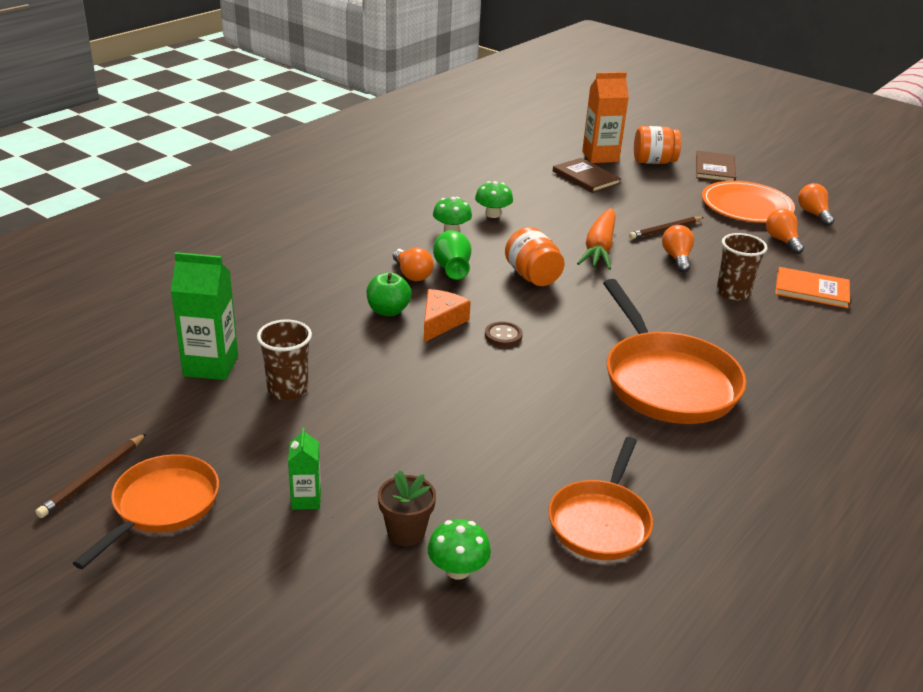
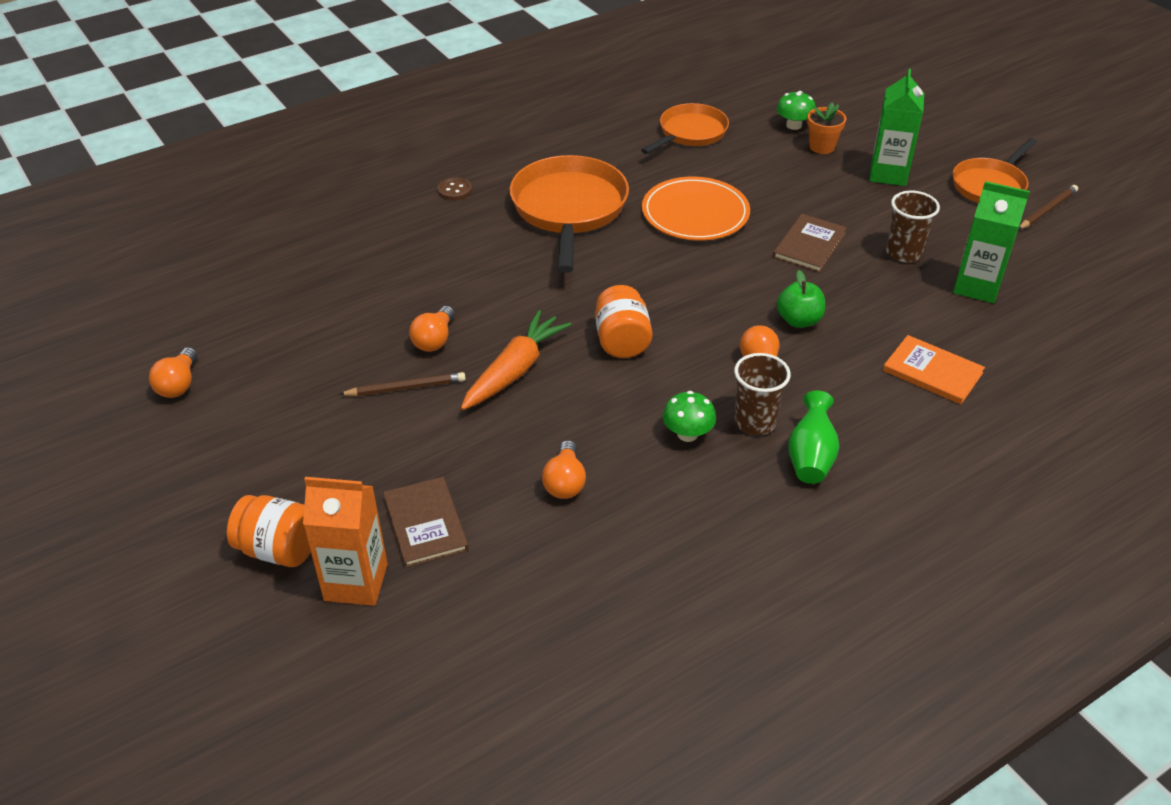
camera: 160 degrees left, 10 degrees up
(306, 499) = (888, 174): green carton -> green carton, size x1.84
(406, 532) = (822, 147): brown flower pot -> orange flower pot
(441, 322) = (747, 298): orange cheese -> none
(452, 269) = (711, 366): green vase -> green vase (810, 457)
(493, 214) = (617, 458): green mushroom -> none
(503, 335) = (691, 274): brown button -> brown button (454, 190)
(715, 169) = (199, 511): brown book -> brown book (809, 245)
(733, 293) = (419, 284): brown cup -> brown cup (755, 422)
(746, 206) = (250, 415): orange plate -> orange plate (695, 213)
(782, 241) = (278, 345): orange light bulb -> orange light bulb (565, 482)
(811, 290) = (331, 274): orange book -> orange book (932, 372)

